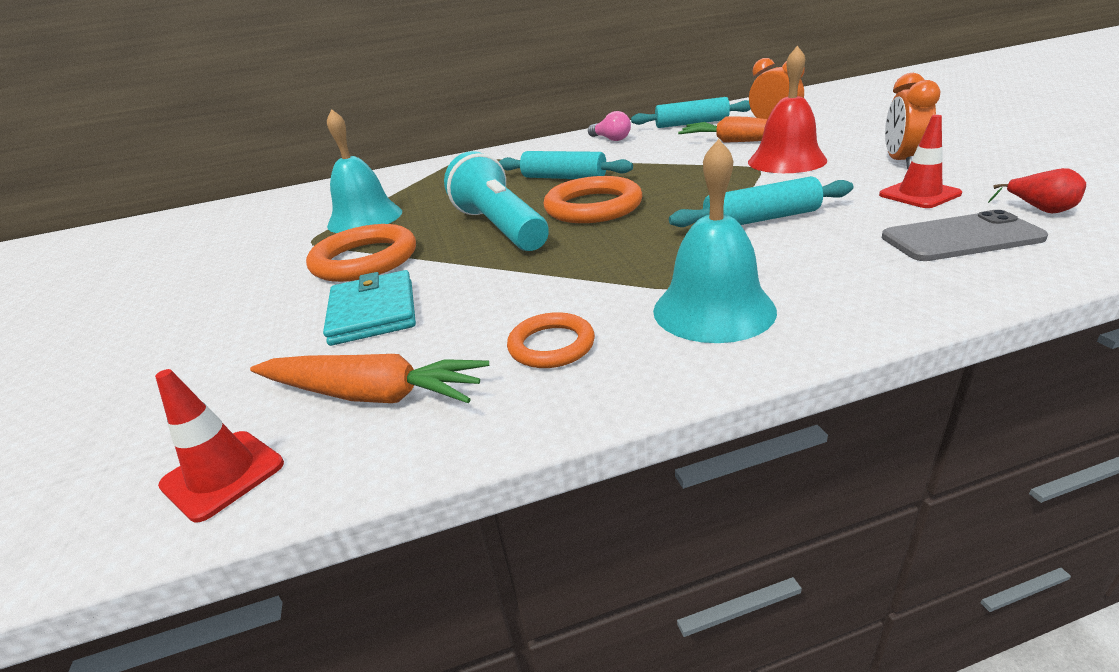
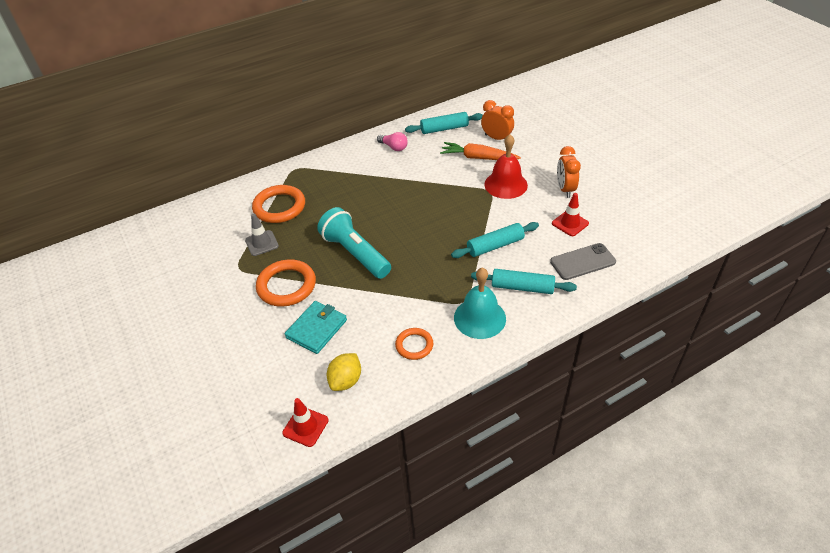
camera: 15 degrees left, 15 degrees up
(365, 218) = (262, 243): turquoise bell -> grey traffic cone
(372, 394) = (346, 381): orange carrot -> yellow lemon
(373, 312) = (316, 329): turquoise wallet -> turquoise wallet turned 60 degrees clockwise
(564, 178) = (376, 198): turquoise rolling pin -> turquoise rolling pin (522, 287)
(593, 207) = (403, 232): orange ring -> orange ring (279, 207)
(1039, 210) = (618, 238): red pear -> none

